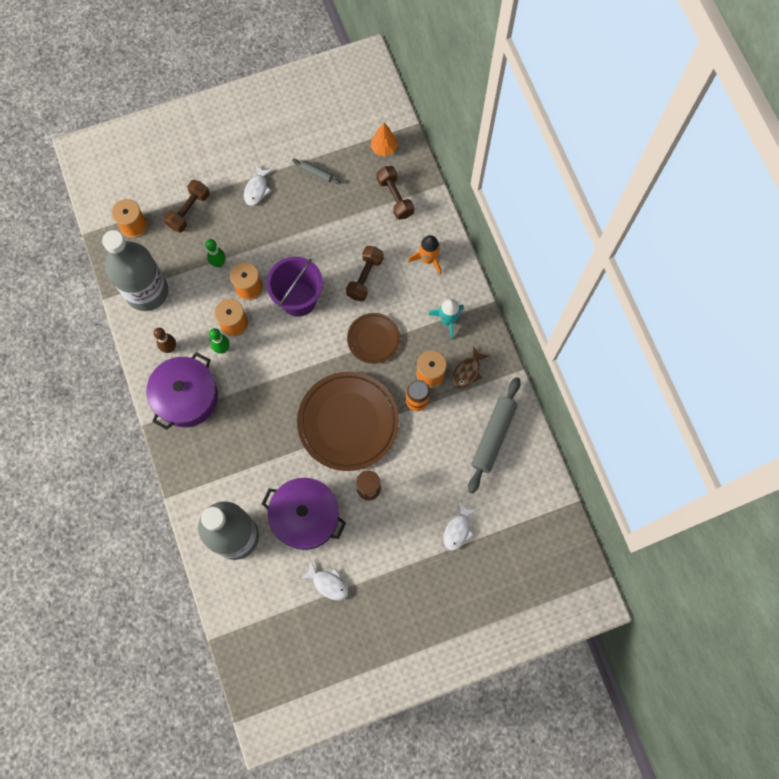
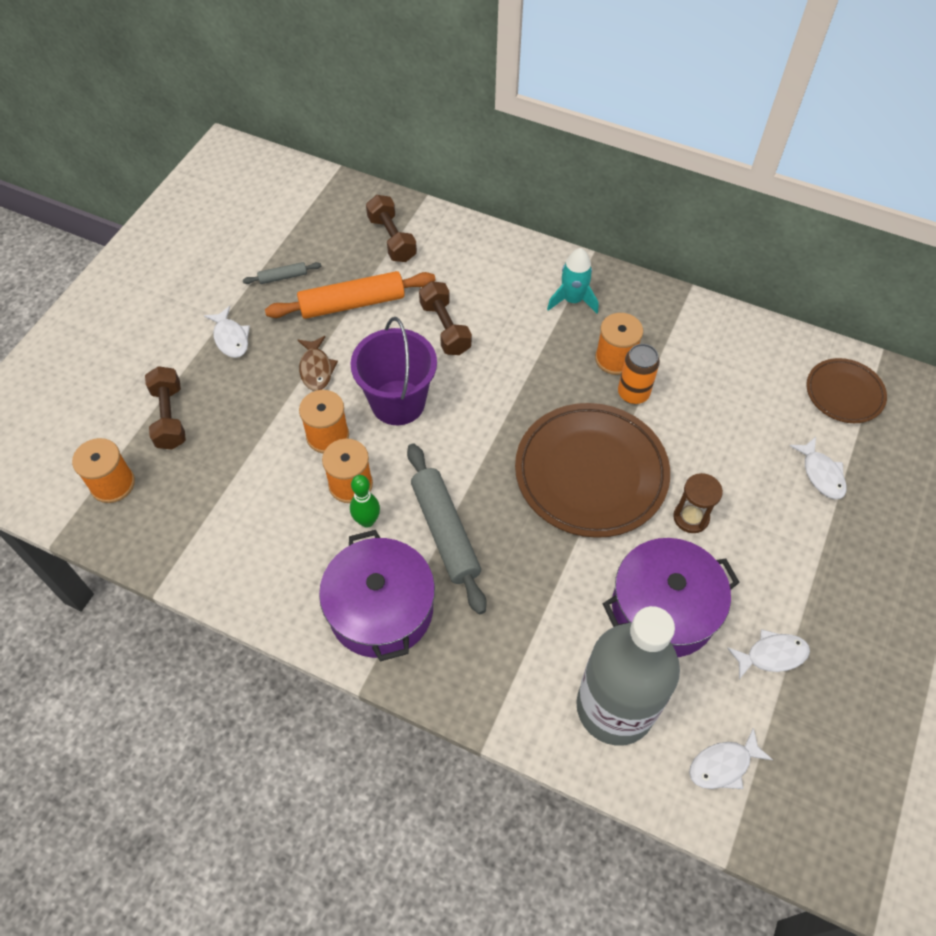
camera: 45 degrees left, 15 degrees down
(147, 291) = (205, 539): grey bottle -> none
(170, 348) = (301, 574): brown bowling pin -> none
(219, 263) = (265, 440): green bowling pin -> none
(252, 604) = (723, 765): none -> white fish
(334, 221) = (352, 303): none -> orange rolling pin
(373, 339) = (521, 374): brown plate -> brown plate (844, 393)
(384, 148) = (330, 208): orange tree -> none
(395, 197) = (392, 239): brown dumbbell -> brown dumbbell turned 45 degrees clockwise
(428, 259) = (489, 264): orange rocket -> none
(467, 371) = (646, 328): brown fish -> brown fish (316, 369)
(493, 436) = (742, 362): grey rolling pin -> grey rolling pin (445, 532)

